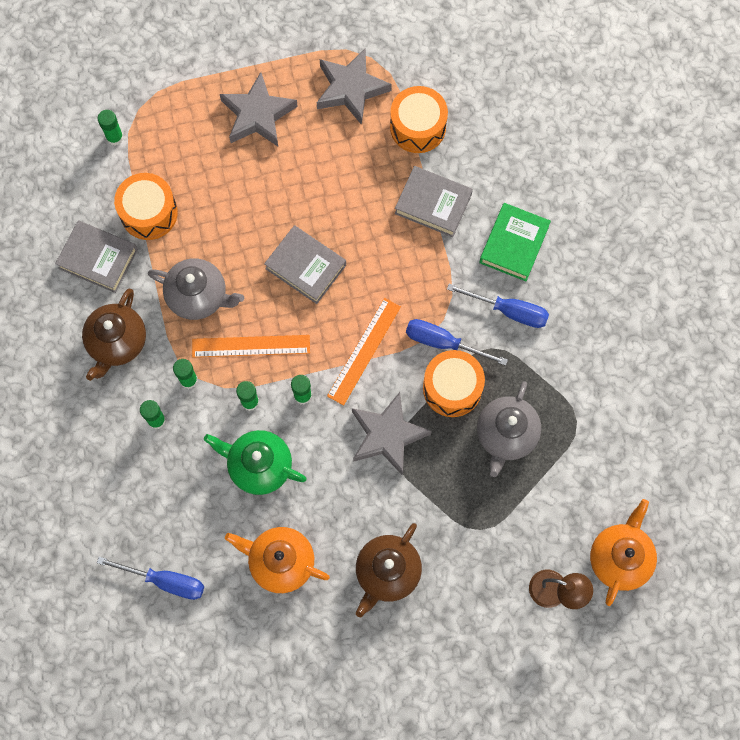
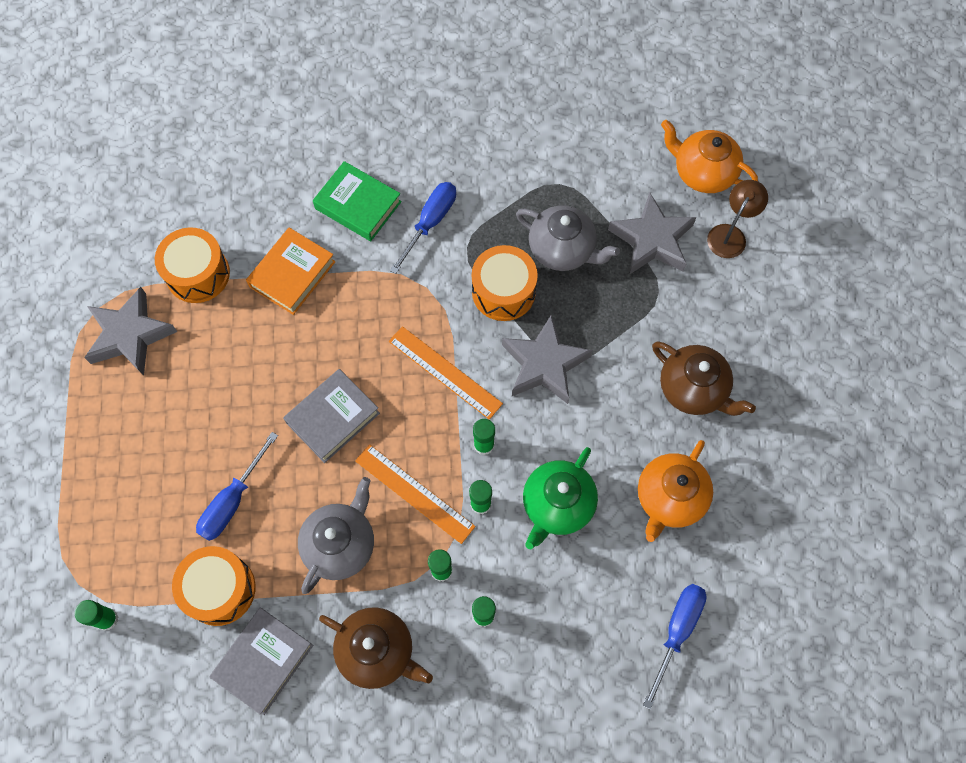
camera: 80 degrees left, 5 degrees down
(251, 346) = (414, 493): orange ruler -> orange ruler turned 60 degrees counterclockwise
(257, 115) = (130, 442): grey star -> grey star (652, 240)
(433, 204) = (292, 274): grey book -> orange book
(443, 343) = (452, 291): blue screwdriver -> blue screwdriver (233, 501)

